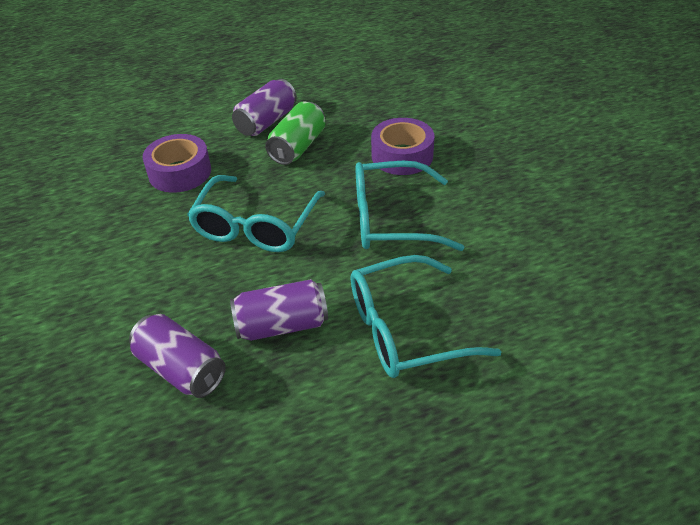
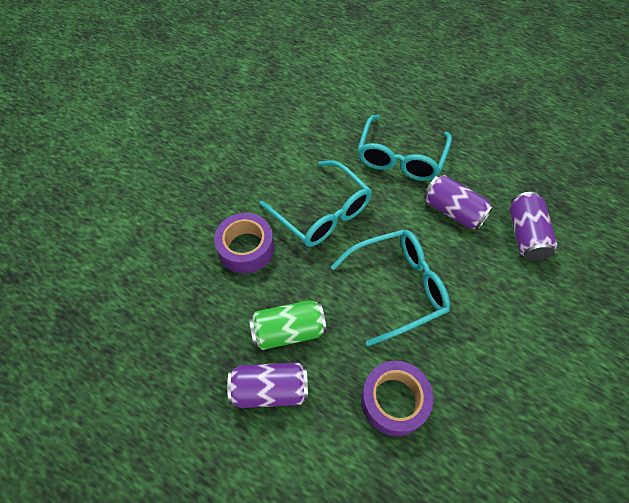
camera: 130 degrees left, 15 degrees up
(405, 330) = (400, 158): turquoise glasses -> turquoise glasses turned 75 degrees clockwise

